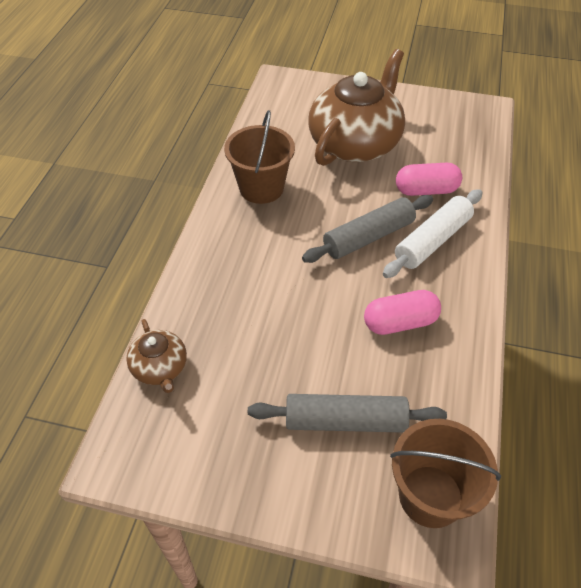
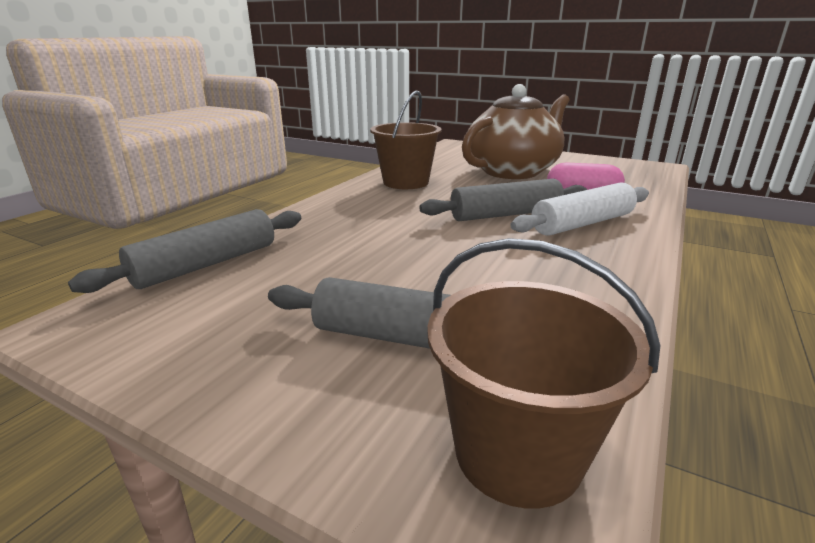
camera: 15 degrees right, 25 degrees down
(160, 368) = (206, 264): brown teapot -> grey rolling pin
(400, 322) = (523, 270): pink capsule -> none

